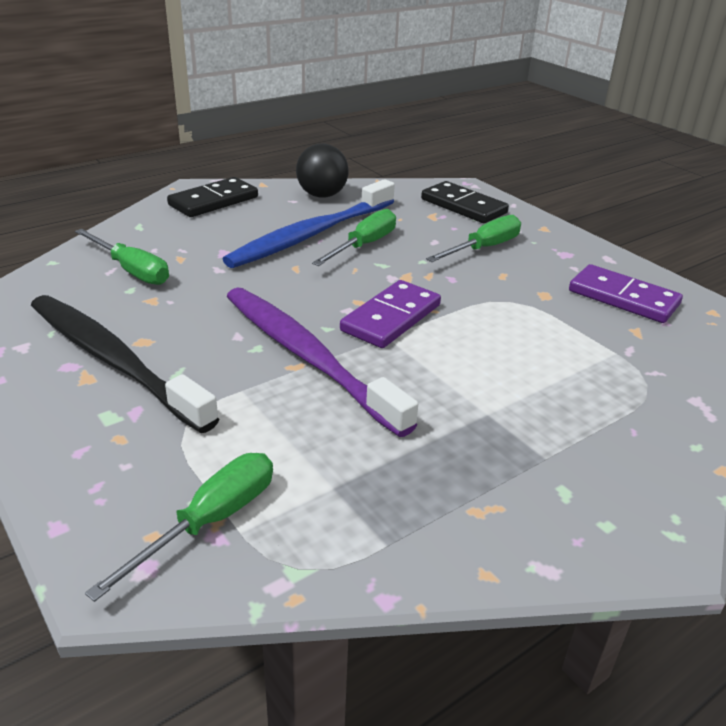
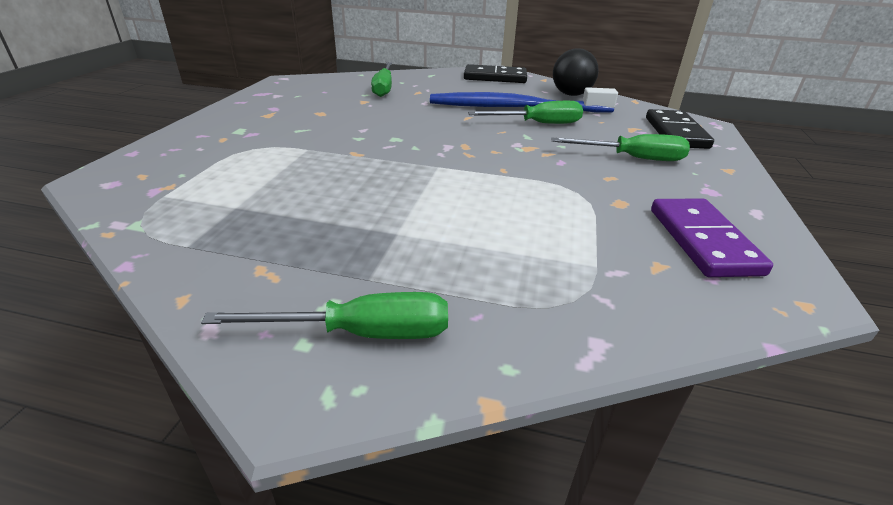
camera: 50 degrees right, 0 degrees up
(113, 360) = (292, 113): black toothbrush -> none
(210, 521) = (166, 184): green screwdriver -> green screwdriver (361, 333)
(307, 356) = (371, 152): purple toothbrush -> none
(391, 318) = (464, 160): purple domino -> none

